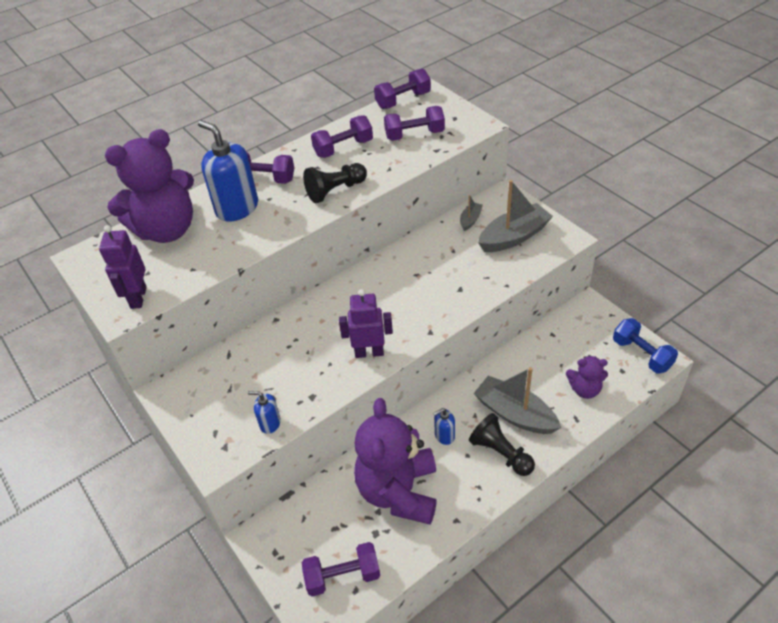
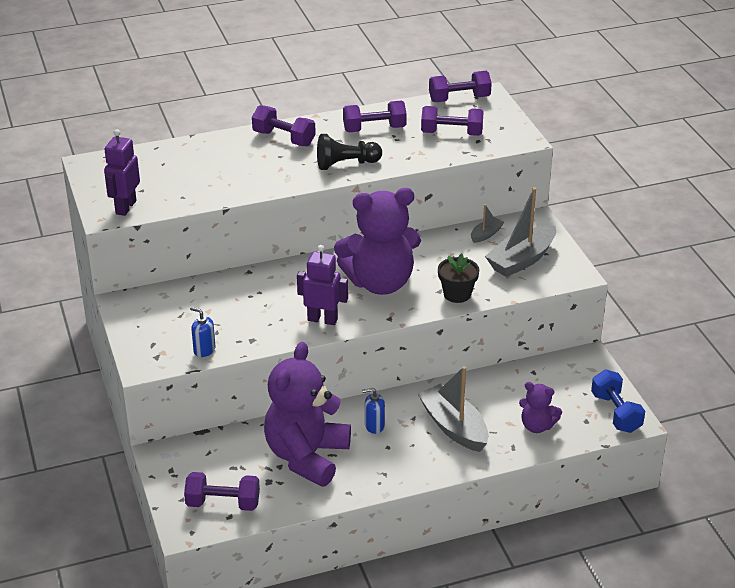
camera: 15 degrees right, 10 degrees down
(167, 230) = (174, 160): purple teddy bear -> purple teddy bear (380, 283)
(237, 208) = (246, 157): blue soap dispenser -> none
(477, 288) = (457, 294): none -> black flower pot
(501, 453) = (421, 454): black pawn -> none
(514, 237) = (521, 260): grey boat -> grey boat turned 150 degrees clockwise

